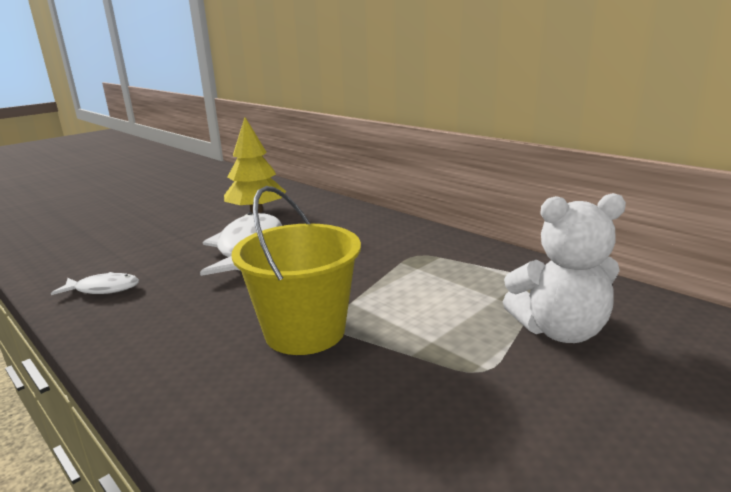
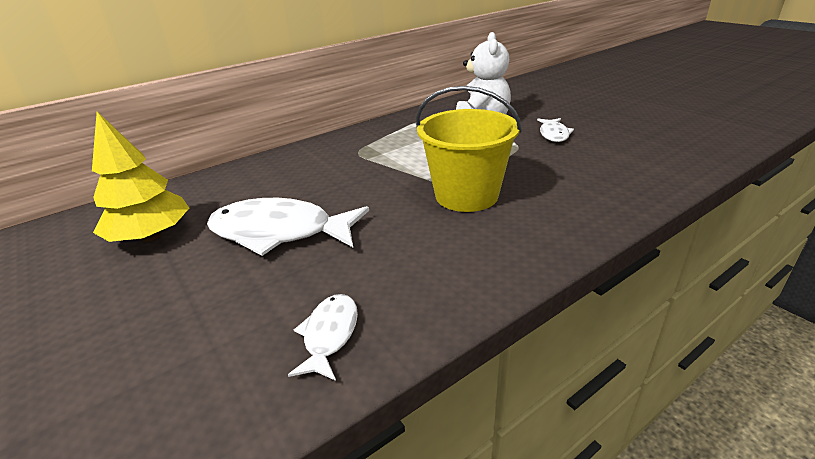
camera: 80 degrees left, 10 degrees up
(550, 414) = (554, 134): none -> white fish

